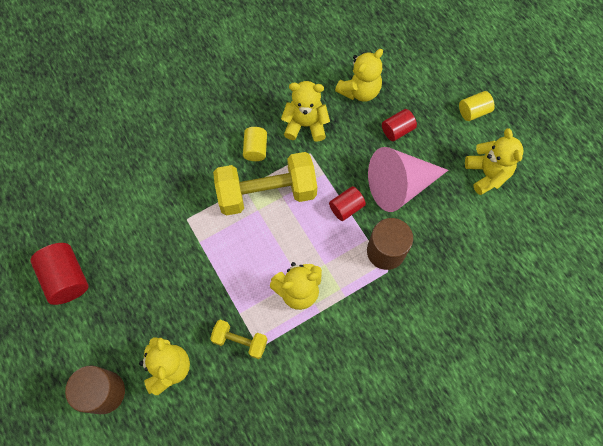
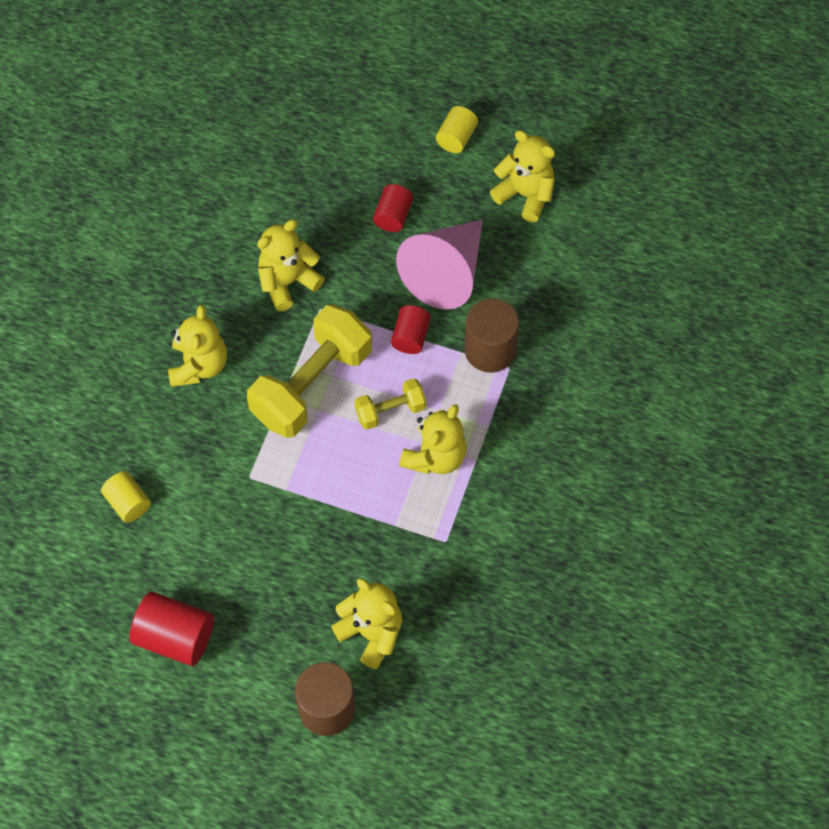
camera: 40 degrees left, 5 degrees down
(240, 341) = (421, 550): yellow dumbbell -> yellow dumbbell (390, 411)
(255, 149) = (256, 348): yellow cylinder -> yellow cylinder (128, 503)
(359, 91) = (314, 202): yellow teddy bear -> yellow teddy bear (199, 365)

